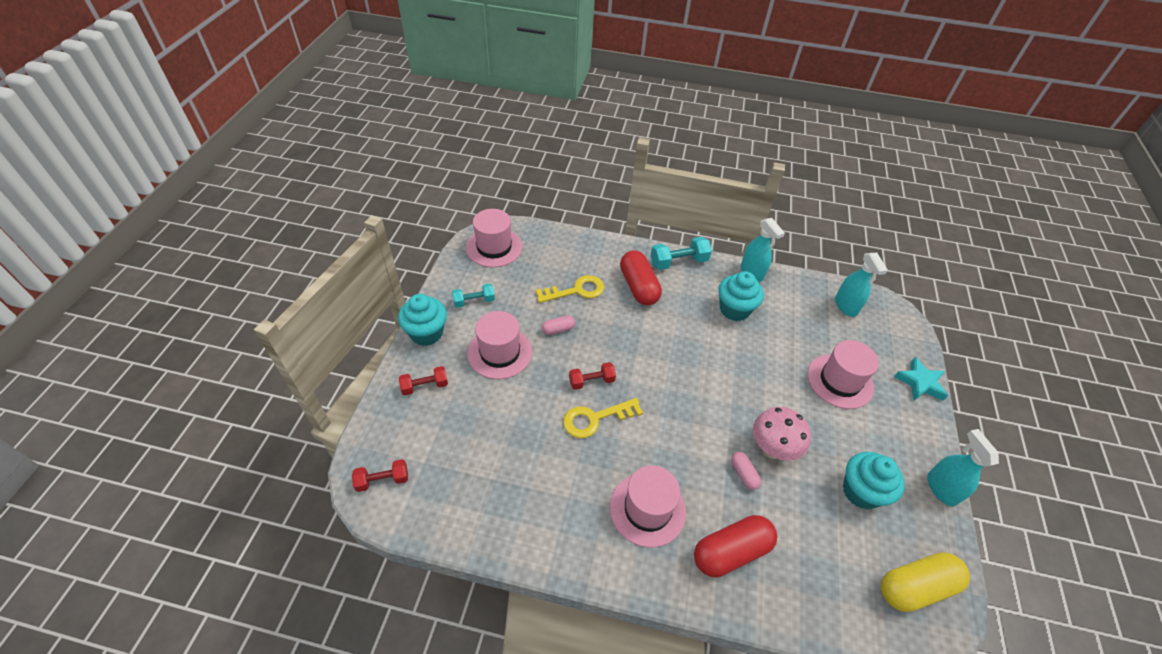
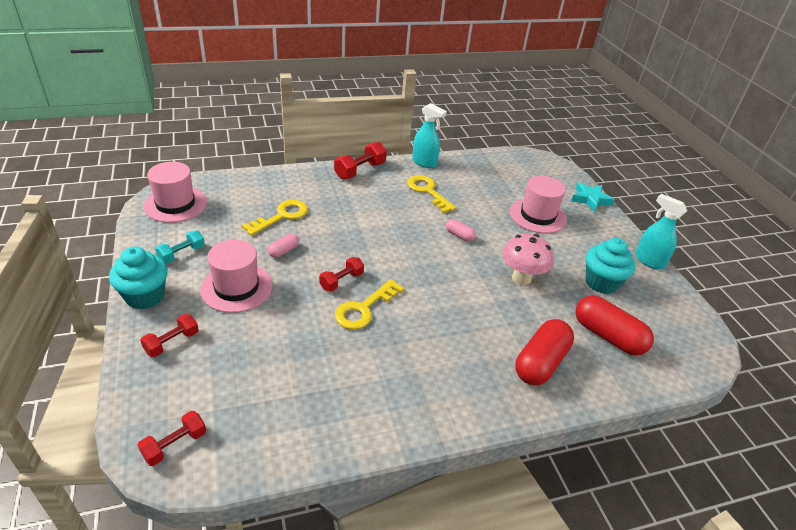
camera: 30 degrees left, 10 degrees down
(638, 287) = (337, 197): red capsule -> red capsule (607, 336)
(647, 509) = (455, 360): pink hat -> none
(678, 262) = (360, 170): turquoise dumbbell -> red dumbbell
(734, 309) = (428, 191): turquoise cupcake -> yellow key
(743, 474) = (512, 303): pink capsule -> pink capsule (459, 235)
(846, 306) = (508, 166): turquoise spray bottle -> none
(915, 587) = (677, 330): yellow capsule -> none

